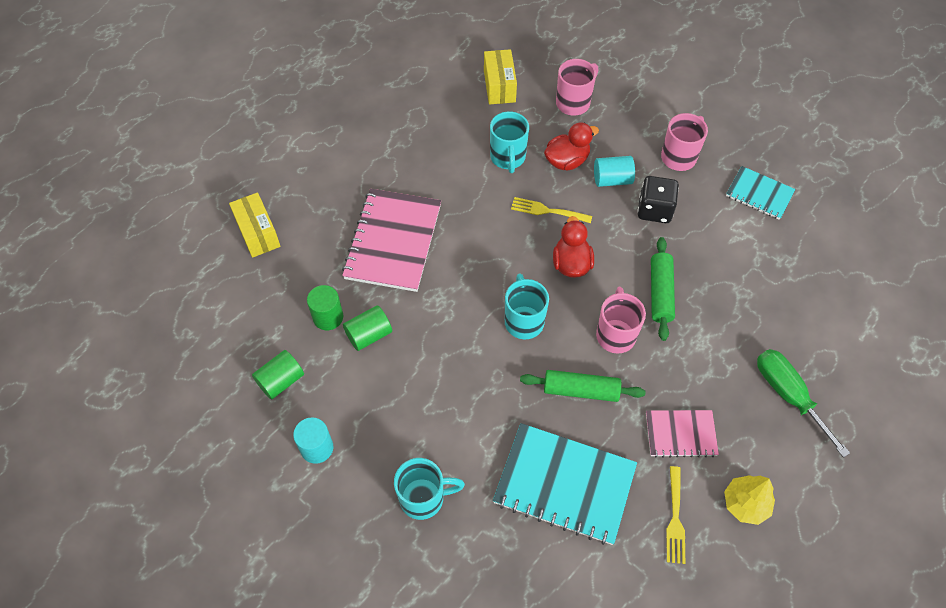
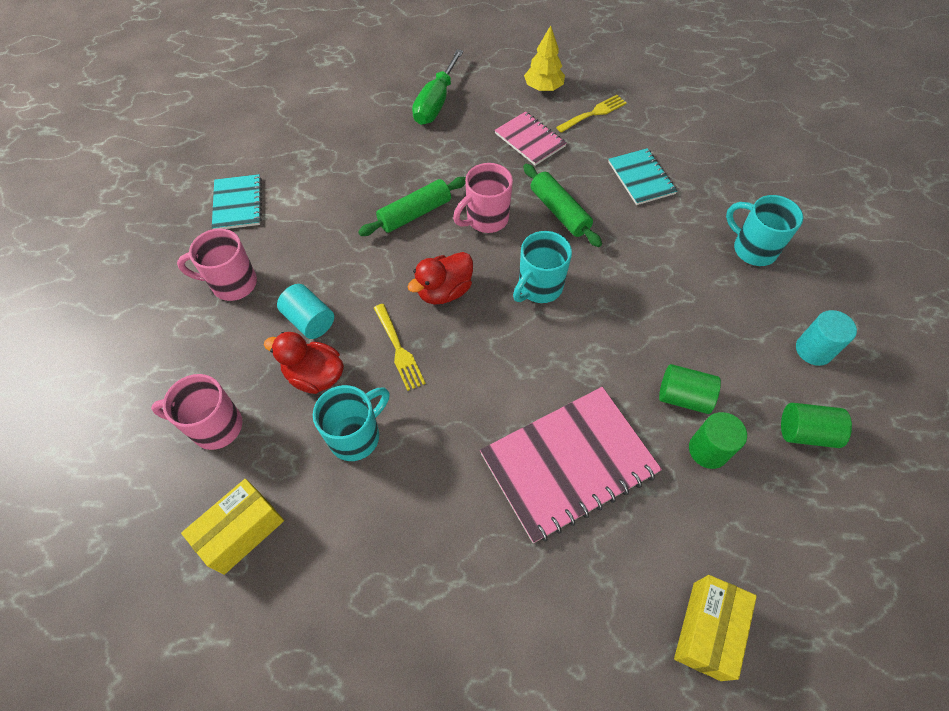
camera: 130 degrees left, 0 degrees up
(564, 485) = (641, 178): turquoise notebook -> turquoise notebook, size x0.56
(654, 210) = (322, 266): black dice -> none

